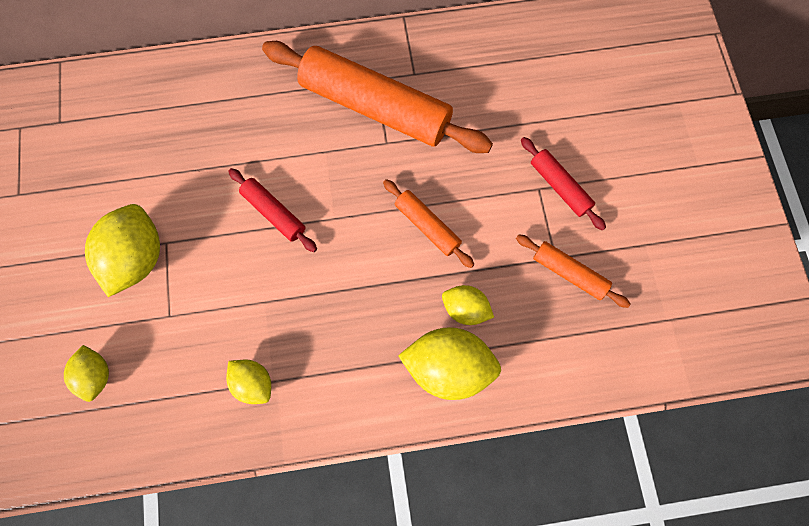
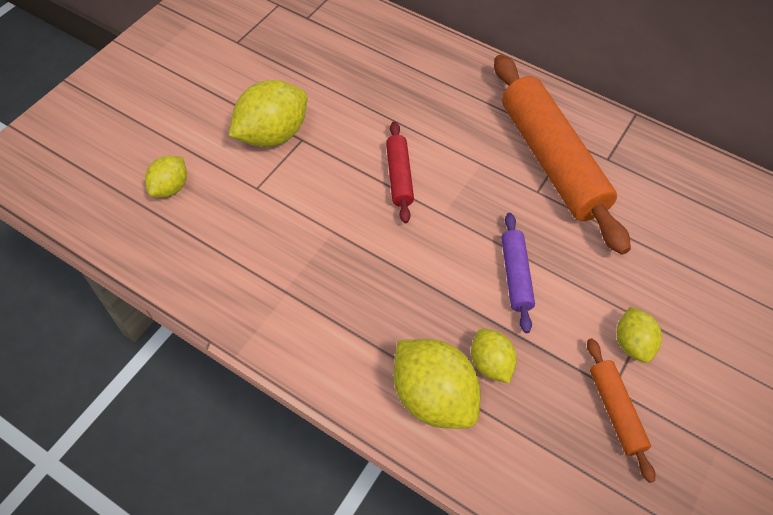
camera: 40 degrees right, 15 degrees down
(253, 383) = (269, 280): yellow lemon -> yellow lemon (632, 343)
(427, 226) = (515, 276): orange rolling pin -> purple rolling pin
(559, 187) = (669, 334): red rolling pin -> none

